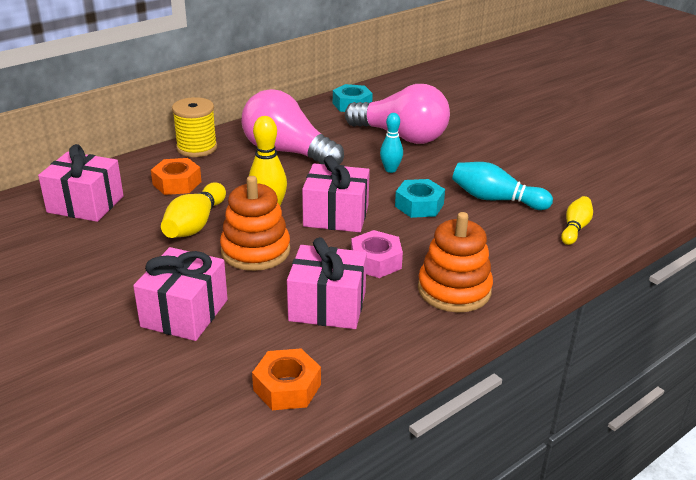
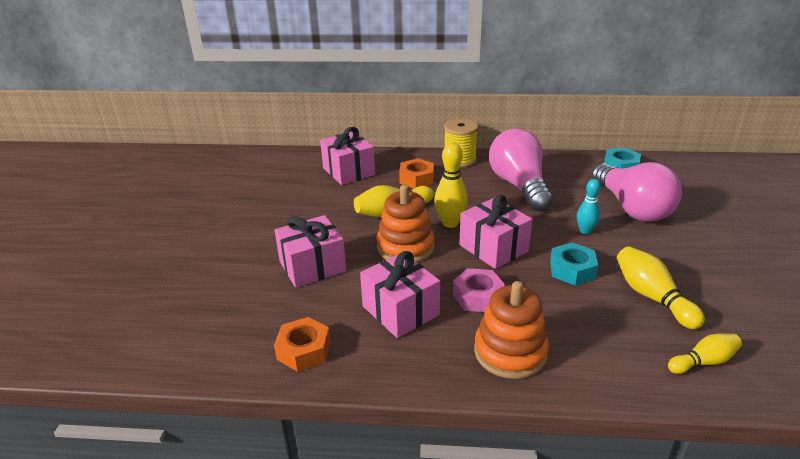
camera: 45 degrees right, 0 degrees up
(496, 199) = (652, 297): turquoise bowling pin -> yellow bowling pin

